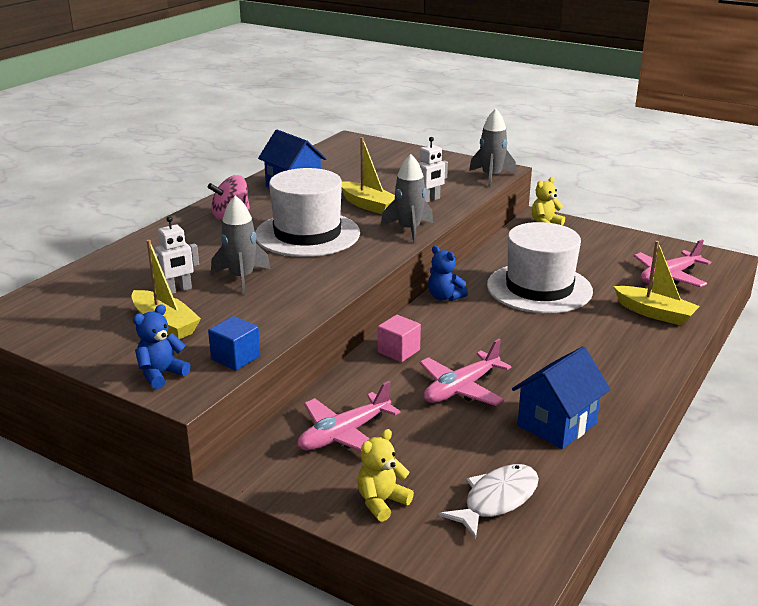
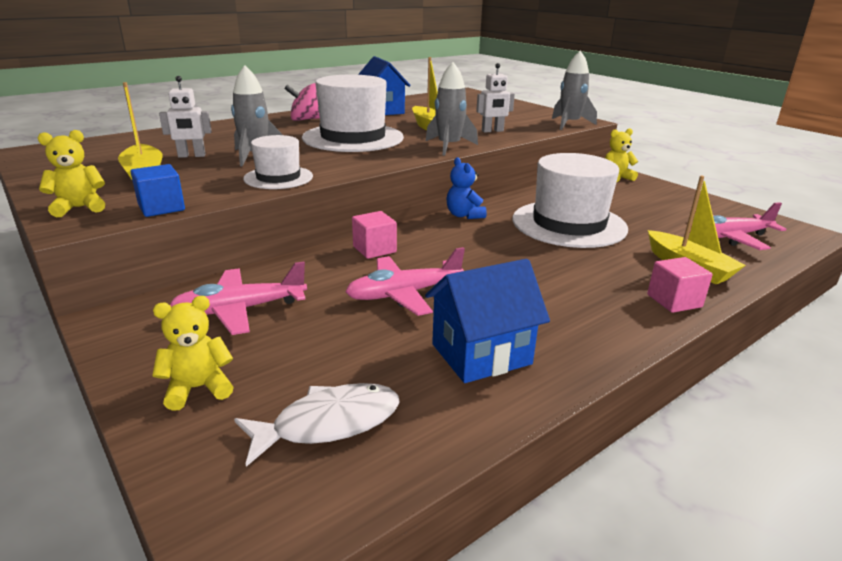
camera: 20 degrees right, 0 degrees up
(161, 374) = (79, 208): blue teddy bear -> yellow teddy bear
(296, 301) = (278, 177): none -> white hat
(660, 347) = (674, 301): none -> pink cube

